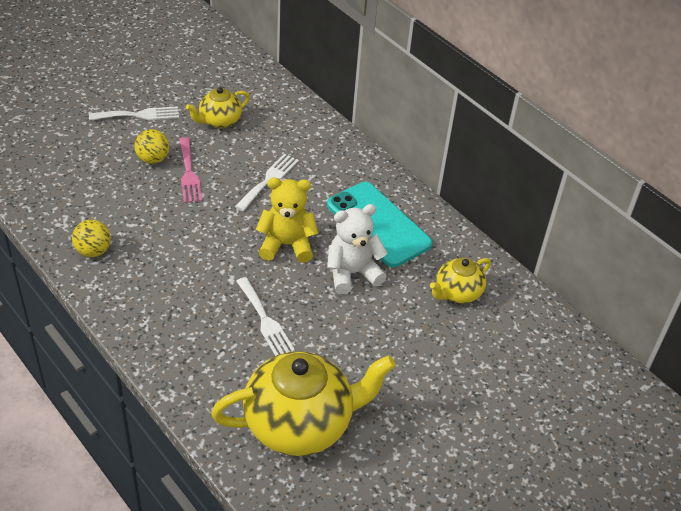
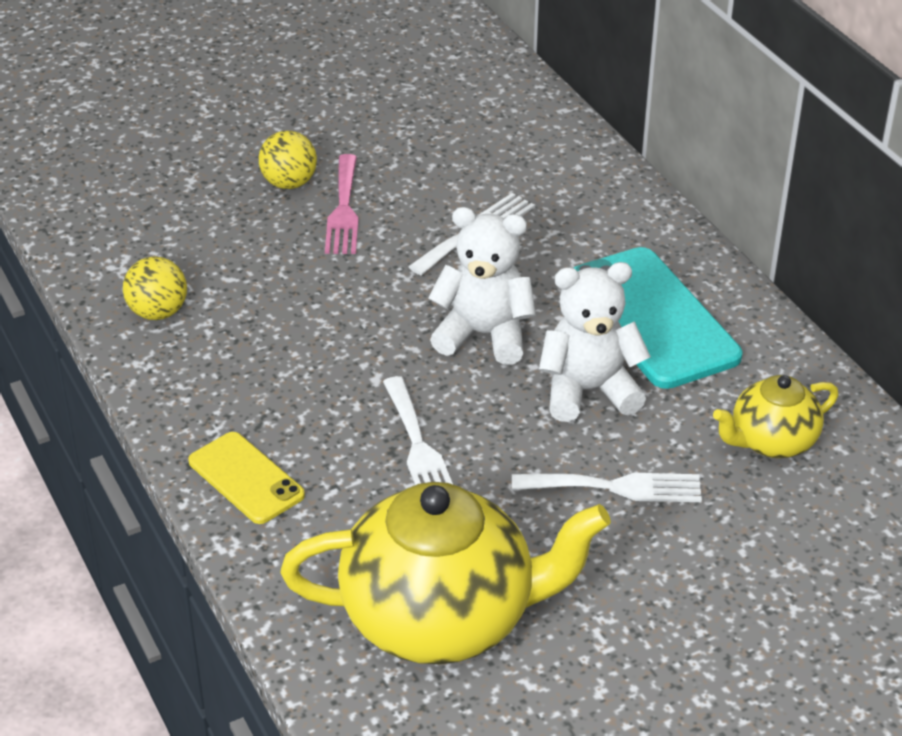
camera: 15 degrees right, 5 degrees down
(139, 115) = (282, 115): white fork -> white fork (616, 487)
(169, 351) = (246, 478): none -> yellow phone
(219, 121) = (413, 135): yellow teapot -> none
(287, 245) = (484, 335): yellow teddy bear -> white teddy bear

